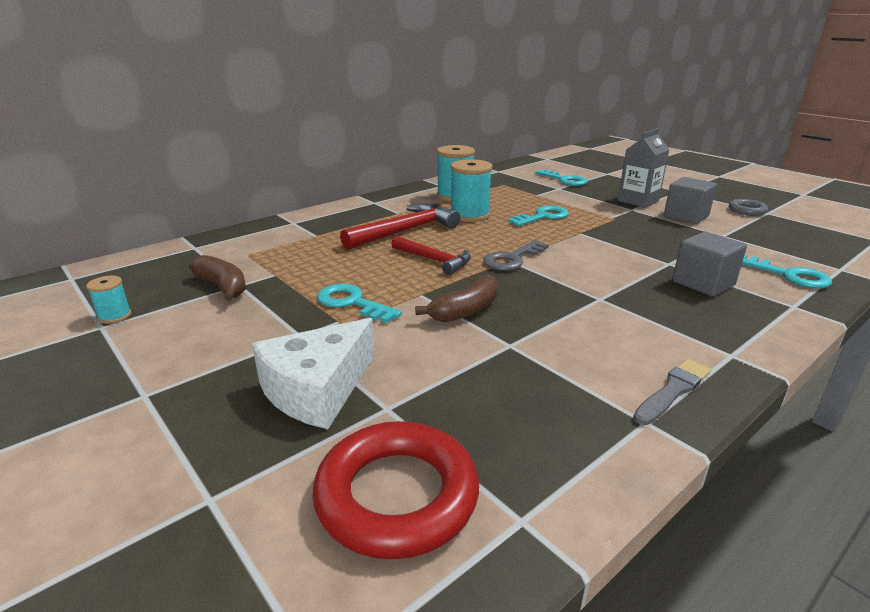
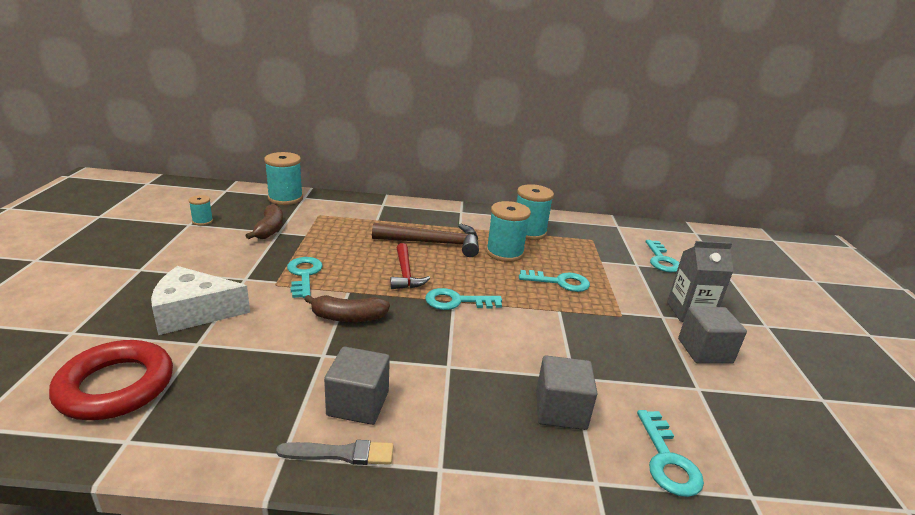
camera: 40 degrees right, 0 degrees up
(173, 256) = (285, 198): none -> turquoise spool
(405, 231) = (433, 243): red hammer -> brown hammer
(512, 259) = (457, 301): grey key -> turquoise key
(608, 356) = (358, 403): none -> grey cube
(747, 210) = (799, 384): grey ring -> none

